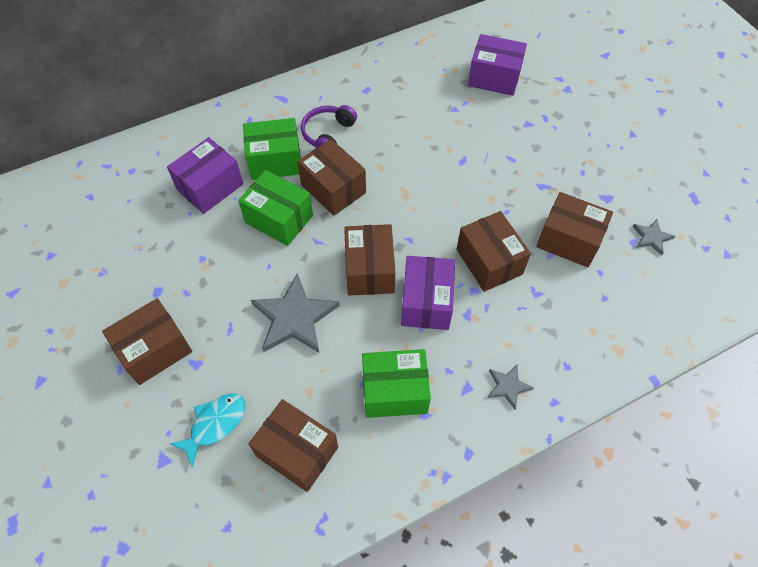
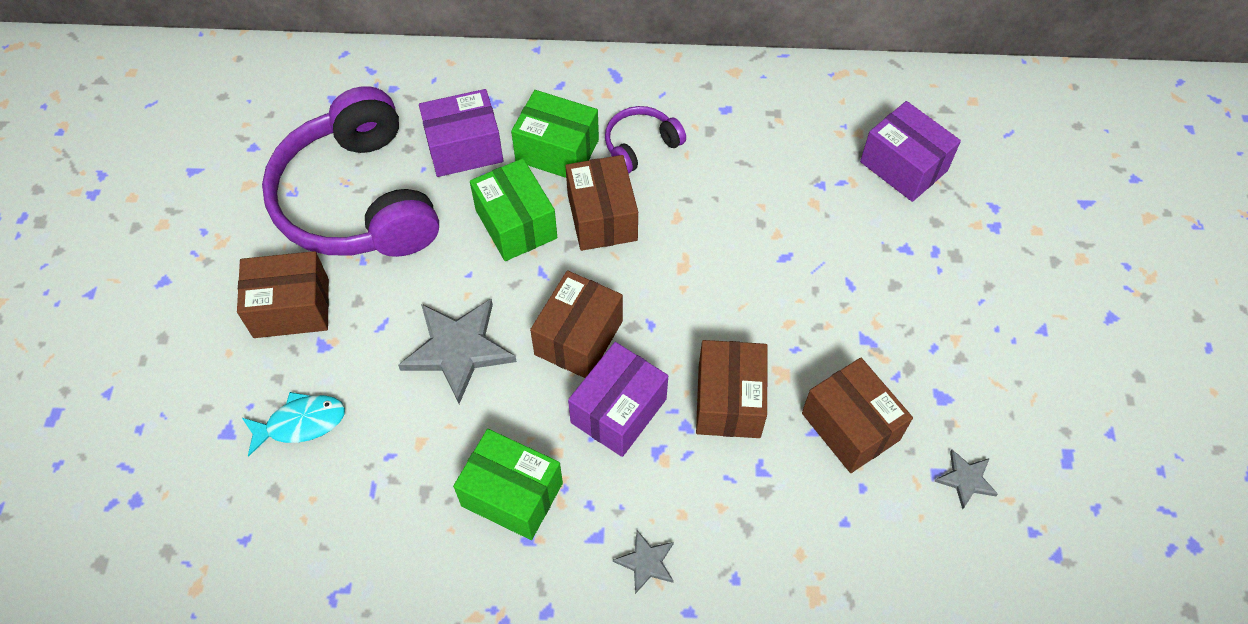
camera: 30 degrees right, 0 degrees up
(156, 254) = (358, 200): none -> purple headphones
(297, 451) = (364, 501): brown box -> none

